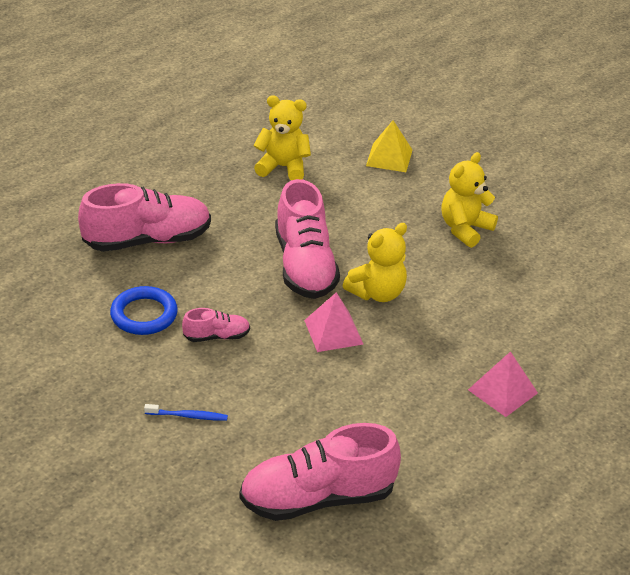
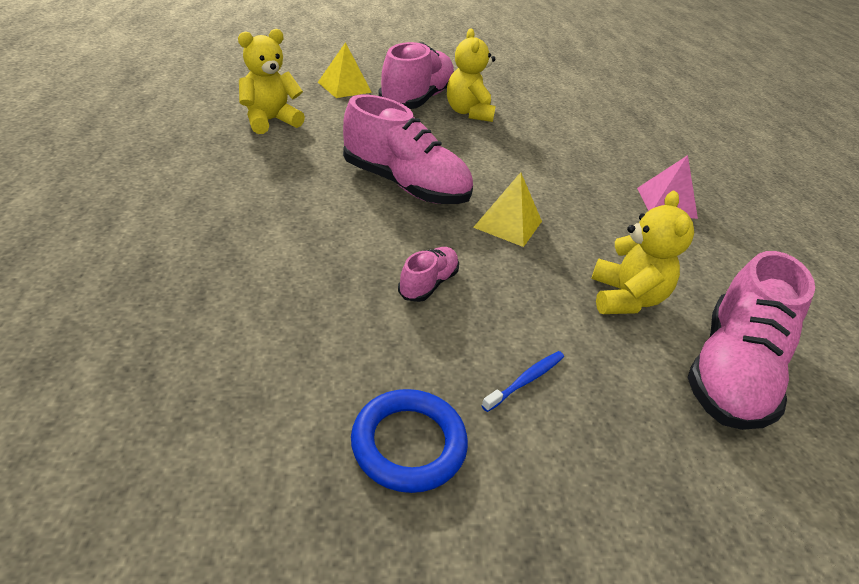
camera: 50 degrees left, 0 degrees up
(144, 315) = (327, 306): blue ring -> blue ring (408, 444)
(147, 240) = (224, 232): pink shoe -> pink shoe (417, 99)
(333, 332) = (508, 224): pink pyramid -> yellow pyramid
(377, 293) = (487, 179): yellow teddy bear -> yellow teddy bear (625, 298)

